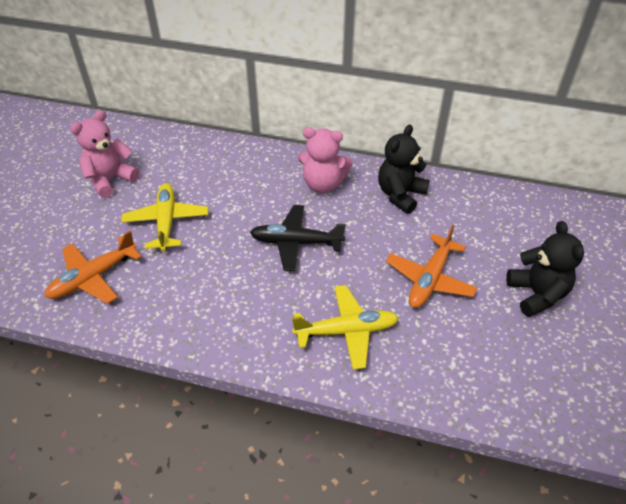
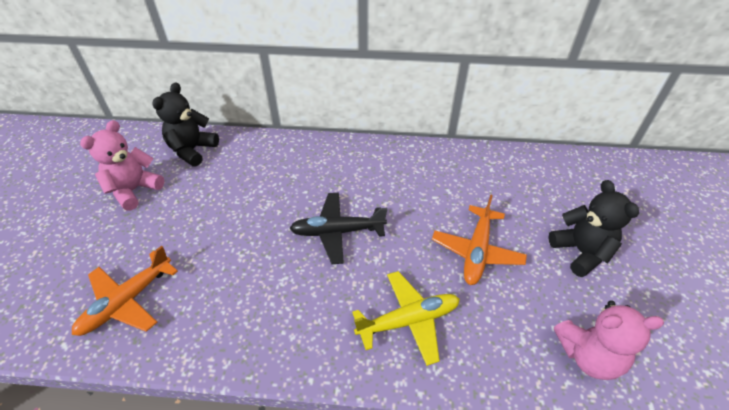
camera: 10 degrees left, 0 degrees up
(166, 221) = (200, 227): yellow plane -> none
(323, 184) = (352, 168): pink teddy bear -> pink teddy bear (588, 355)
(400, 195) = (427, 169): black teddy bear -> black teddy bear (192, 150)

